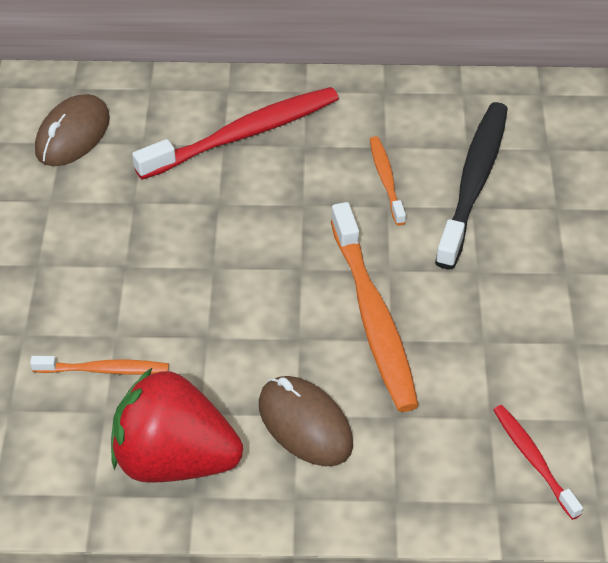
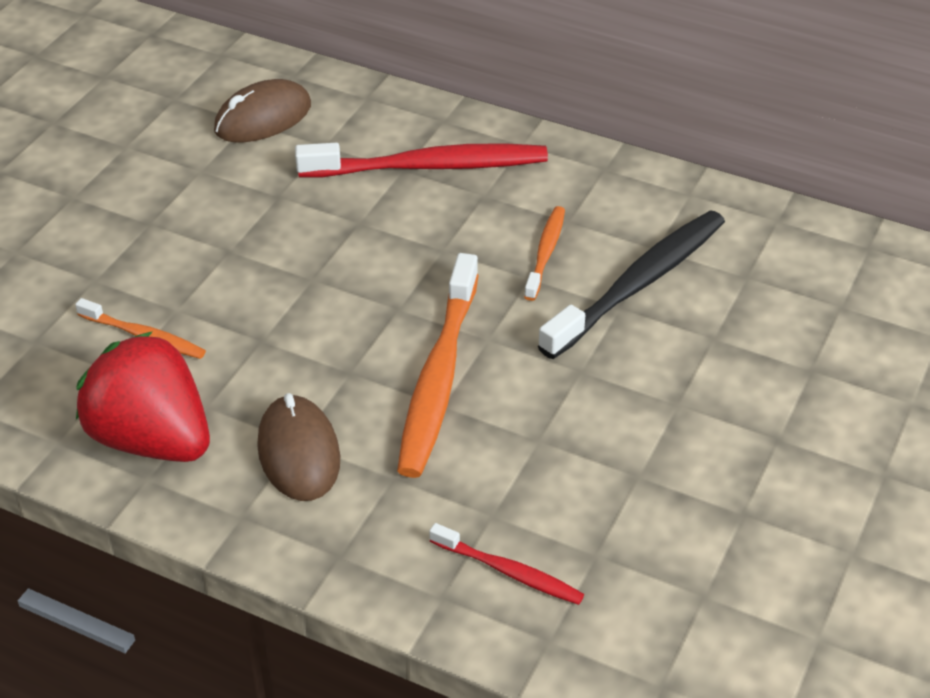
camera: 25 degrees right, 5 degrees down
(533, 460) = (509, 572): red toothbrush -> red toothbrush turned 120 degrees clockwise

